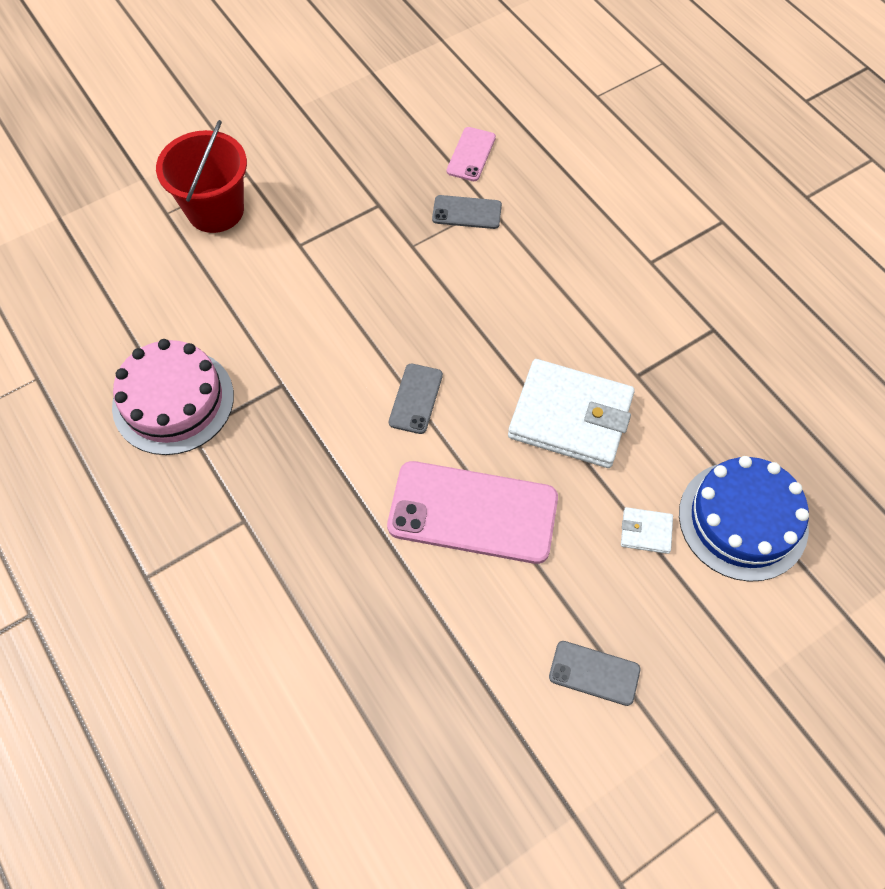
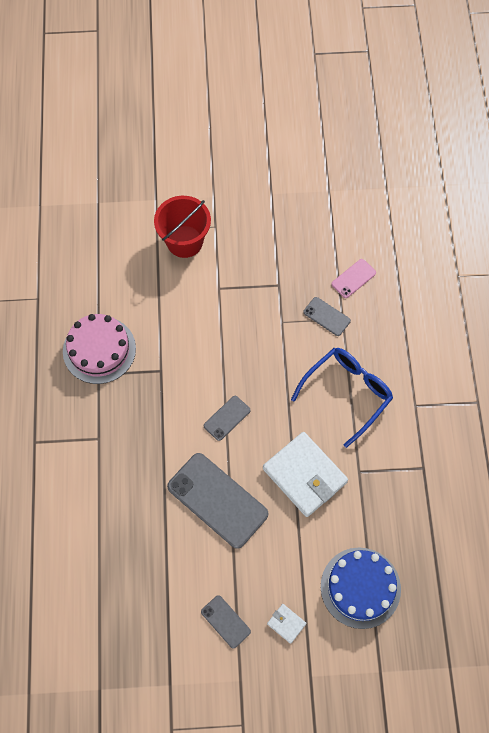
camera: 30 degrees right, 5 degrees up
(473, 512) = (217, 500): pink phone -> grey phone
(556, 289) = (347, 393): none -> blue glasses
(646, 532) = (302, 563): white wallet -> white wallet (286, 623)

